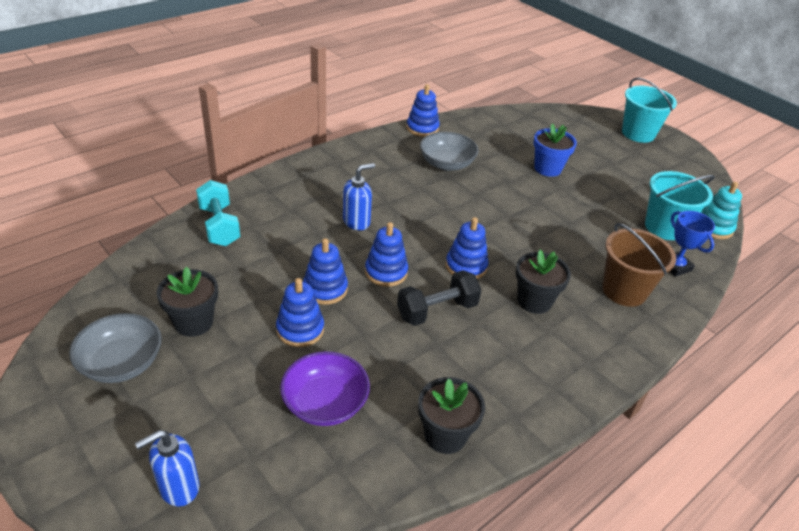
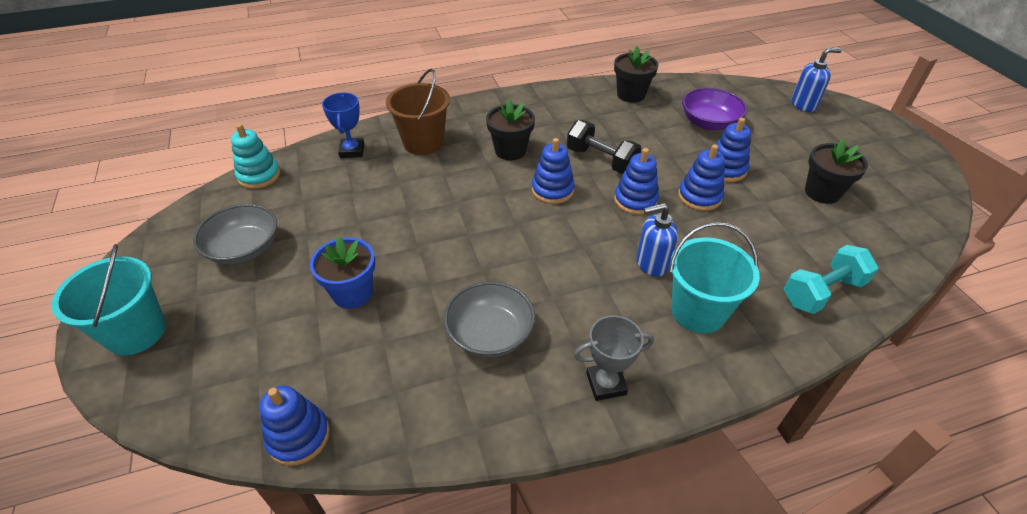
camera: 155 degrees left, 5 degrees up
(121, 363) = (873, 174): grey bowl -> grey bowl (244, 249)
(219, 226) = (822, 292): turquoise dumbbell -> turquoise dumbbell turned 60 degrees clockwise
(366, 154) = (606, 384): none -> grey trophy
(422, 128) = (481, 433): blue stacking toy -> blue stacking toy (299, 436)
(437, 310) = (601, 160): black dumbbell -> black dumbbell turned 45 degrees clockwise
(664, 227) = (310, 186): turquoise bucket -> turquoise bucket (698, 311)

